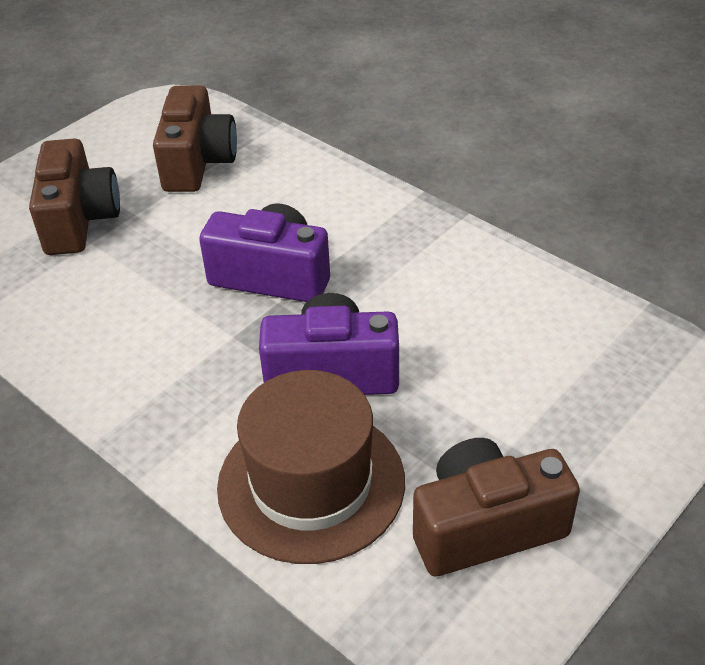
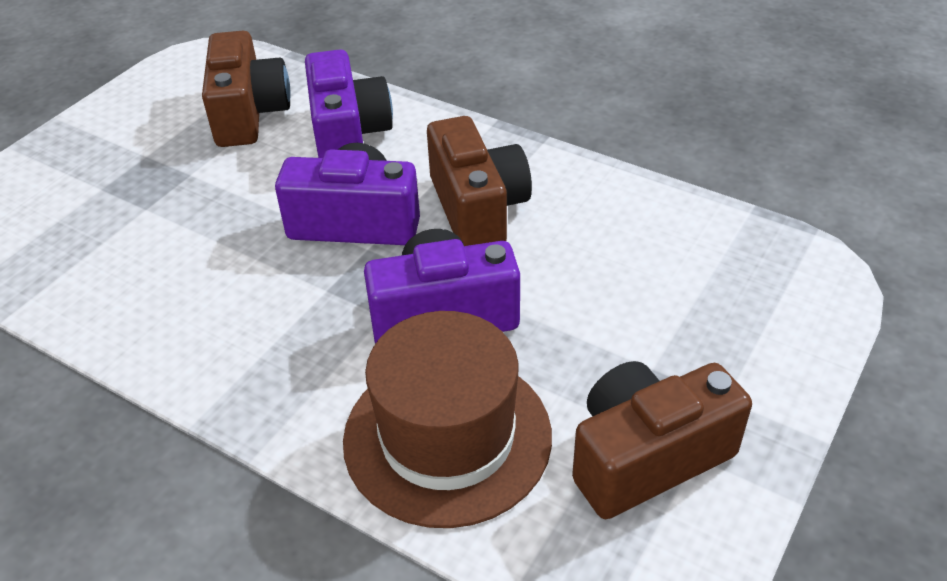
camera: 10 degrees left, 0 degrees up
(79, 220) = (128, 186): brown camera -> brown camera (477, 209)
(283, 192) = (348, 135): none -> purple camera

